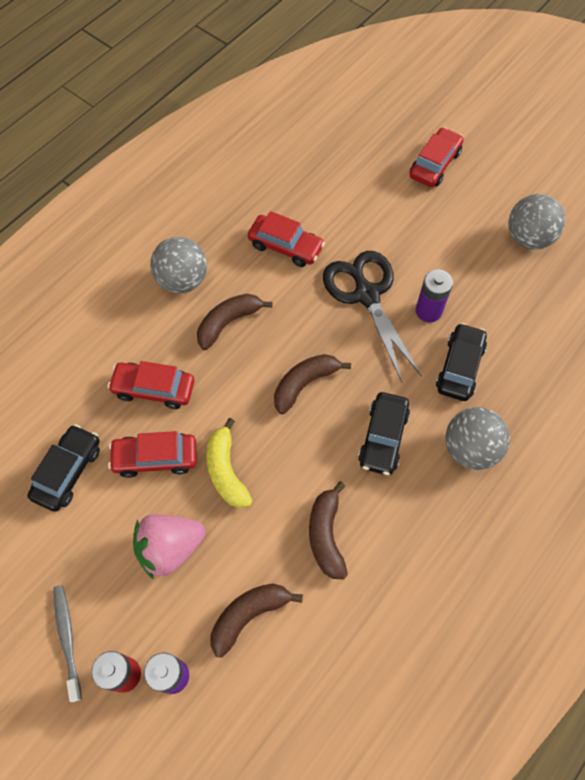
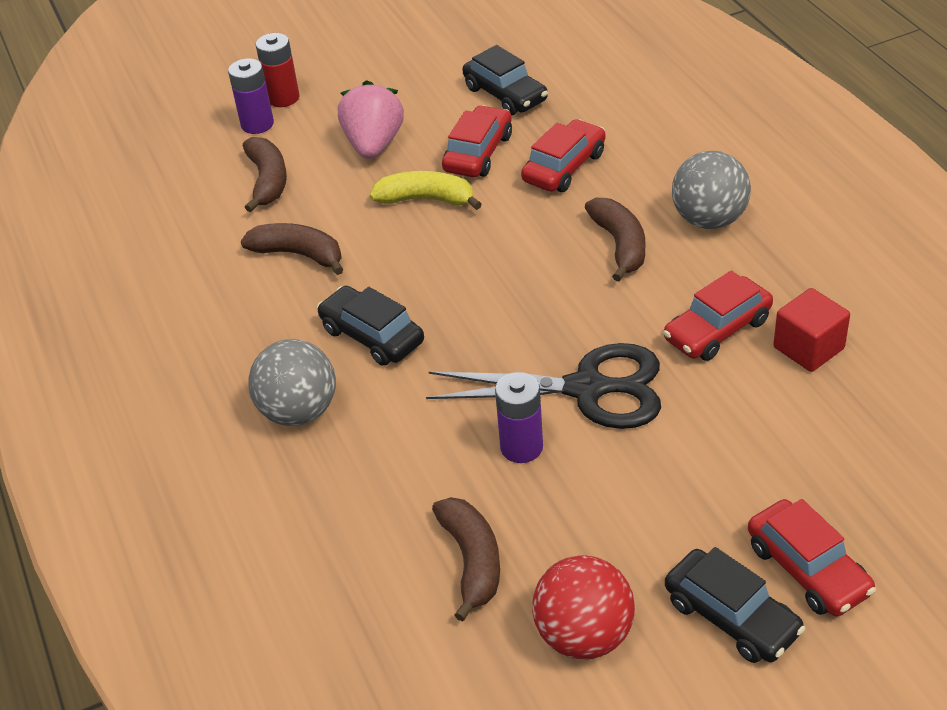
camera: 120 degrees right, 20 degrees down
(67, 639) = (341, 72): grey toothbrush -> none
(280, 200) = (808, 348): none -> red cube
(304, 384) = (490, 288): brown banana -> brown banana (472, 561)
(459, 367) = (414, 446): black car -> black car (731, 616)
(528, 238) = (584, 635): grey ball -> red ball

